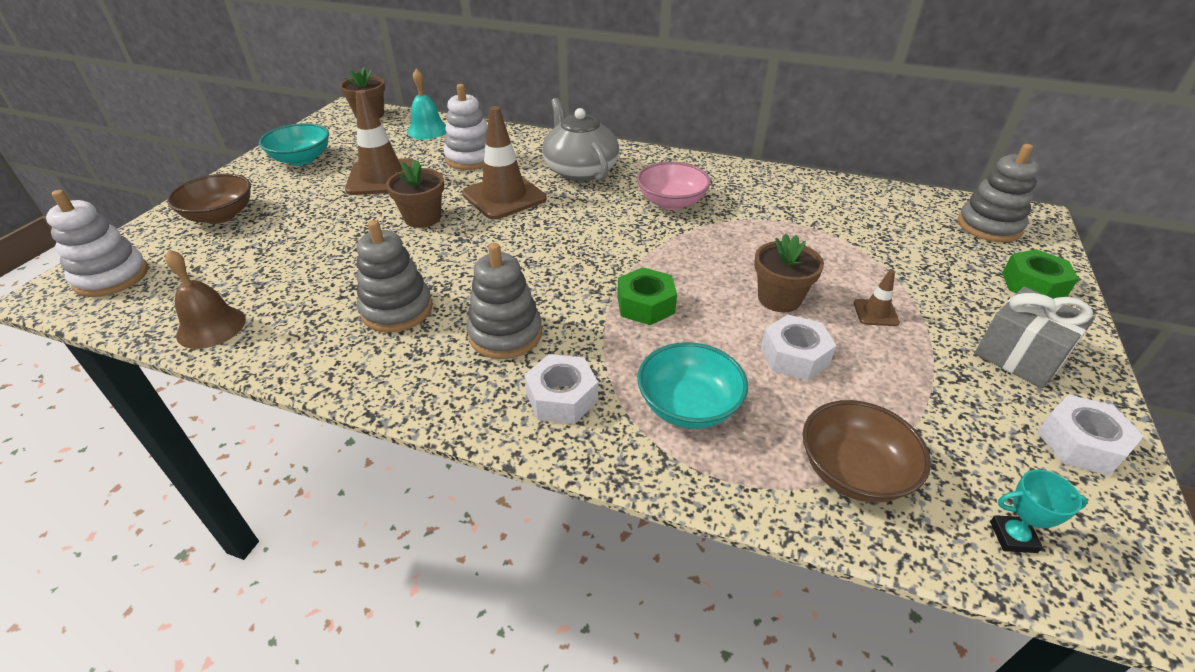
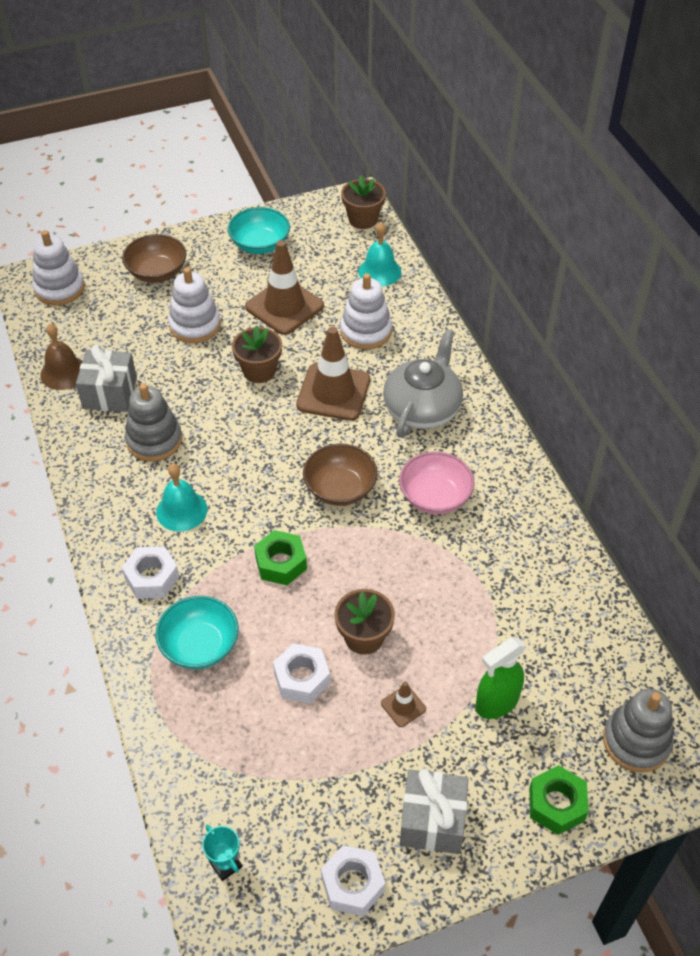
camera: 50 degrees right, 10 degrees up
(294, 309) = (110, 393): none -> grey gift
(315, 225) = (195, 325): none -> white stacking toy
(505, 334) = (181, 510): grey stacking toy -> turquoise bell
(853, 471) = (214, 760): brown bowl -> brown bowl (340, 488)
(907, 266) = (496, 703): none -> green spray bottle

